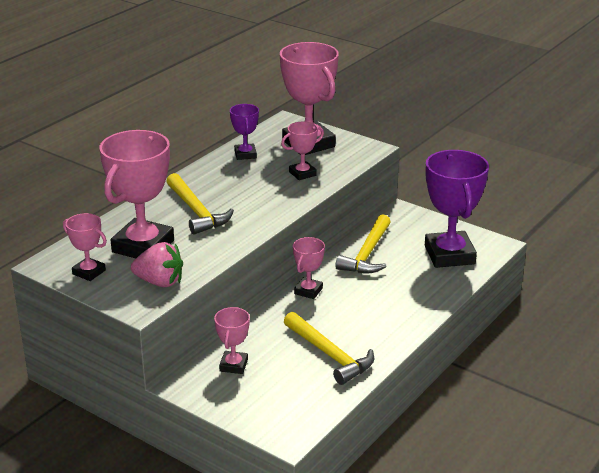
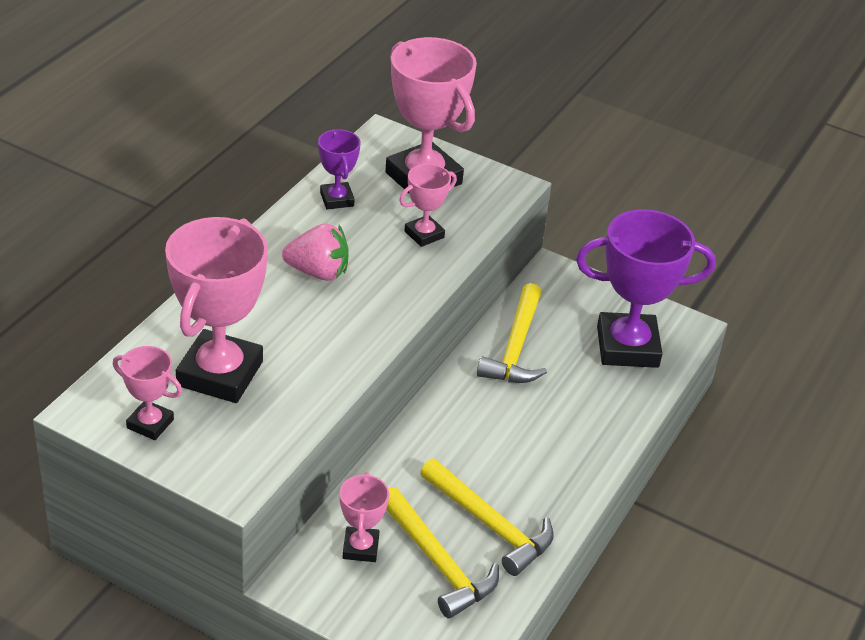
camera: 10 degrees left, 10 degrees up
(159, 282) = (255, 439): pink strawberry -> pink strawberry (318, 272)
(196, 211) = (285, 307): yellow hammer -> yellow hammer (438, 562)
(308, 291) = (444, 415): pink trophy -> none
(449, 255) = (627, 347): purple trophy -> purple trophy turned 75 degrees counterclockwise

